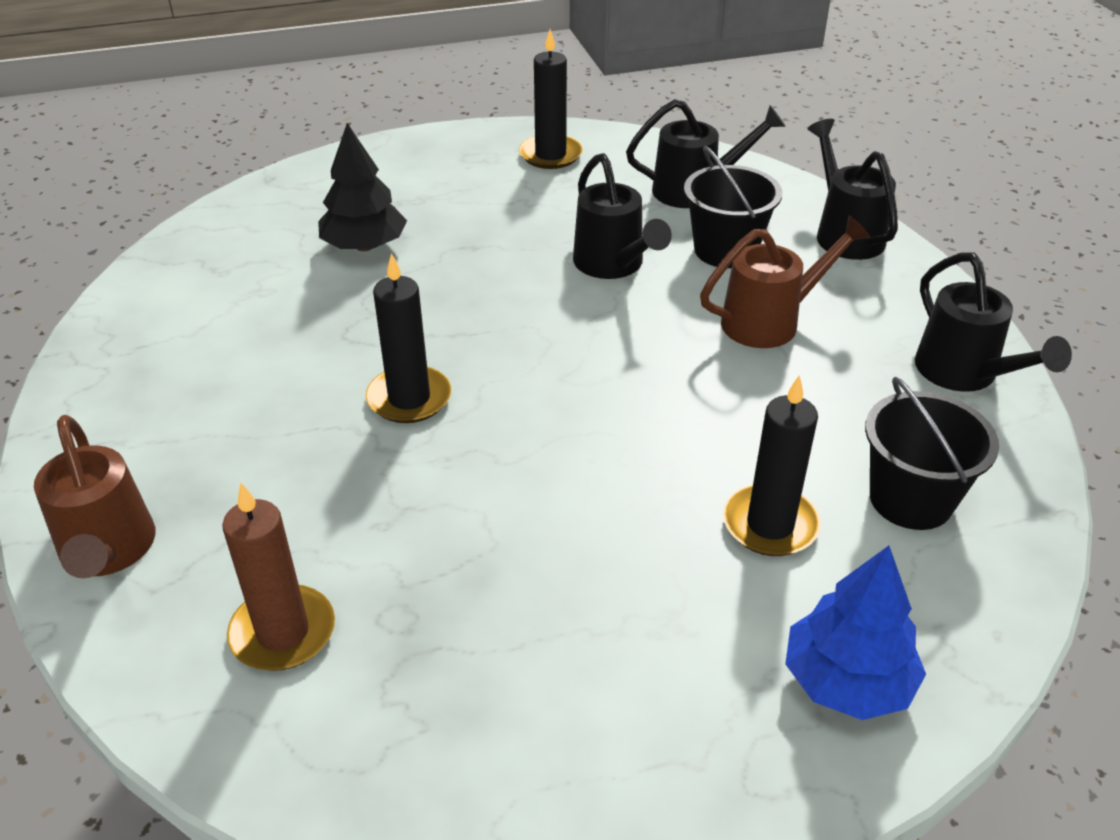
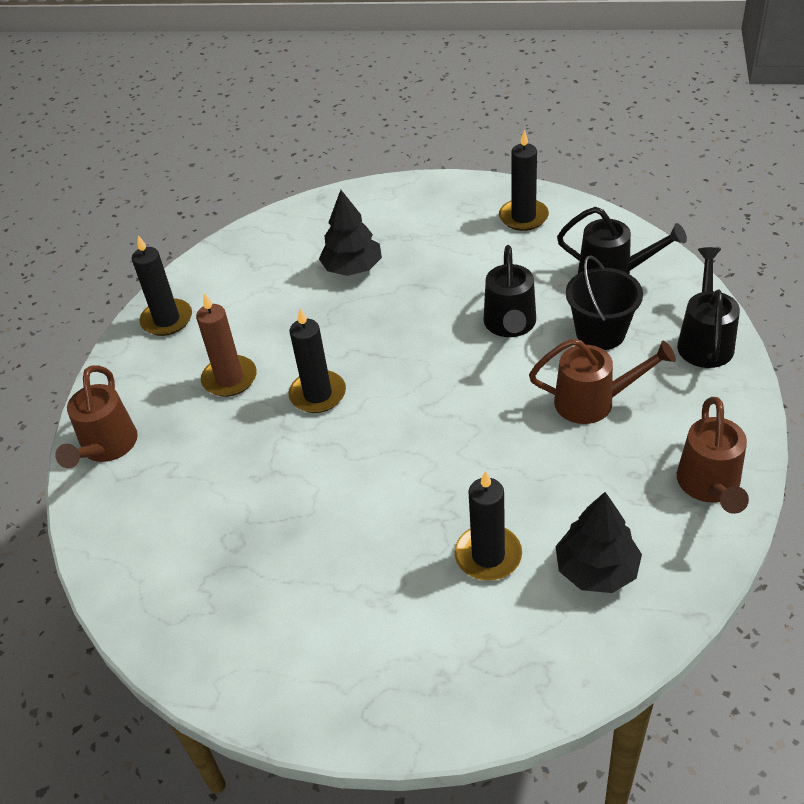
camera: 30 degrees right, 5 degrees up
(118, 361) = (167, 320): none -> black candle
(283, 632) = (170, 528): brown candle -> brown candle (229, 378)
(847, 681) = (465, 674): blue tree -> none
(910, 499) = (596, 569): black bucket -> black tree
(964, 374) = (709, 486): black watering can -> brown watering can

